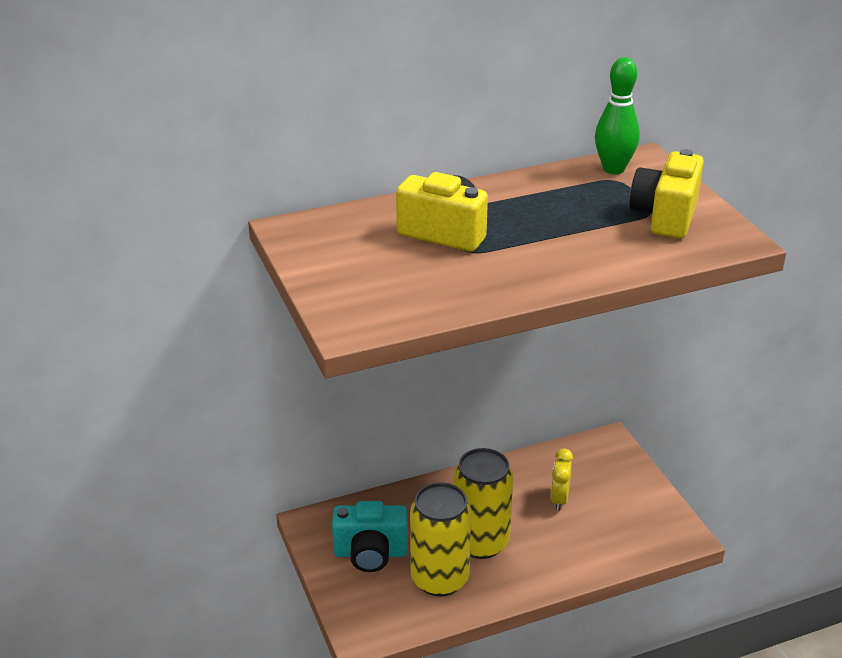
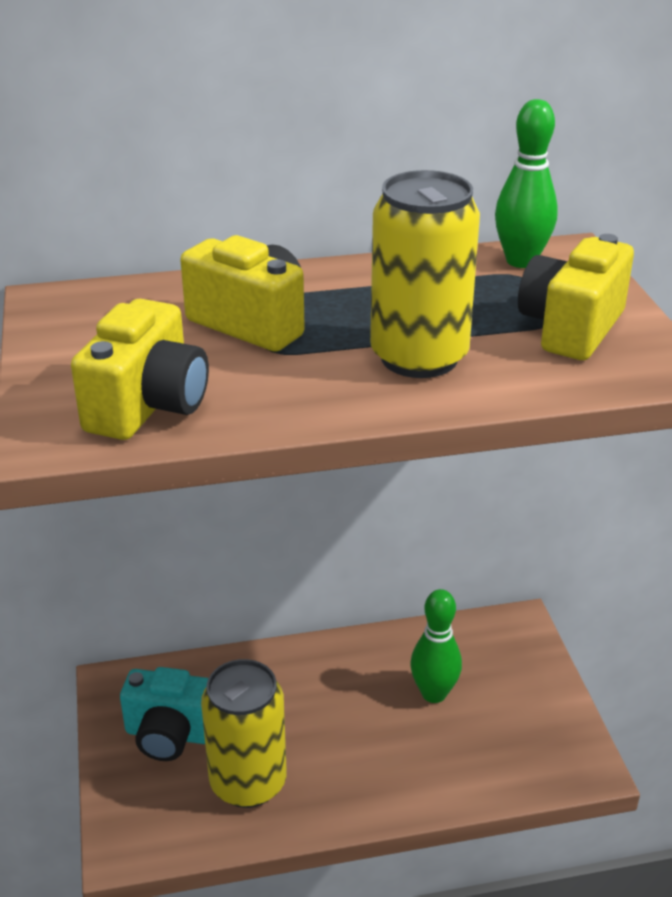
camera: 10 degrees right, 0 degrees up
(402, 298) = (148, 406): none -> yellow camera
(480, 542) = (315, 739): yellow can -> yellow can (419, 357)
(559, 499) = (434, 693): yellow clock -> green bowling pin

